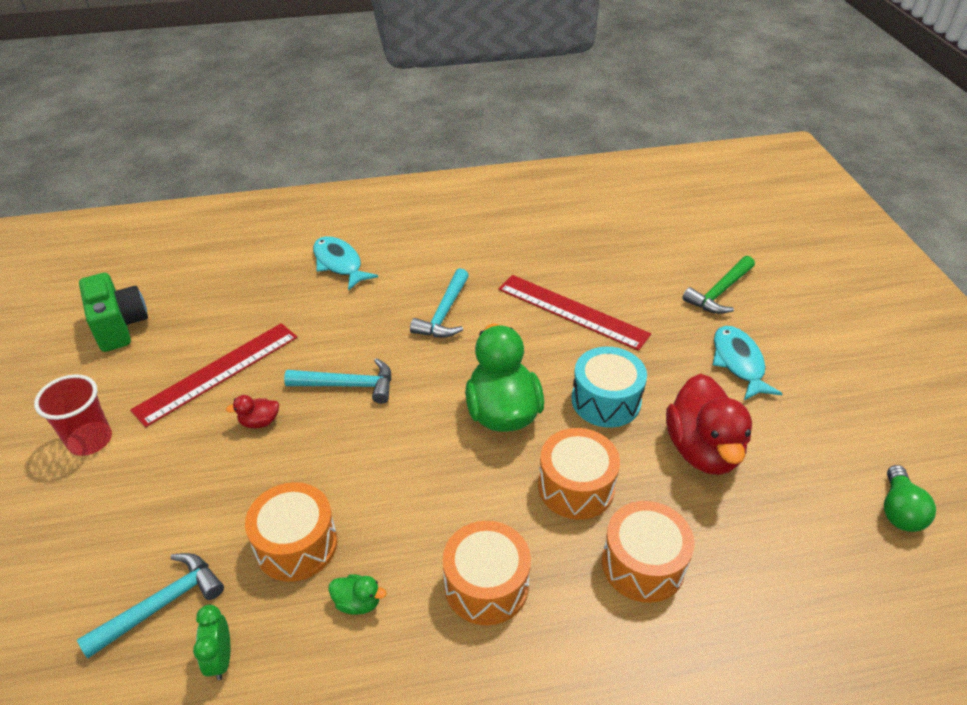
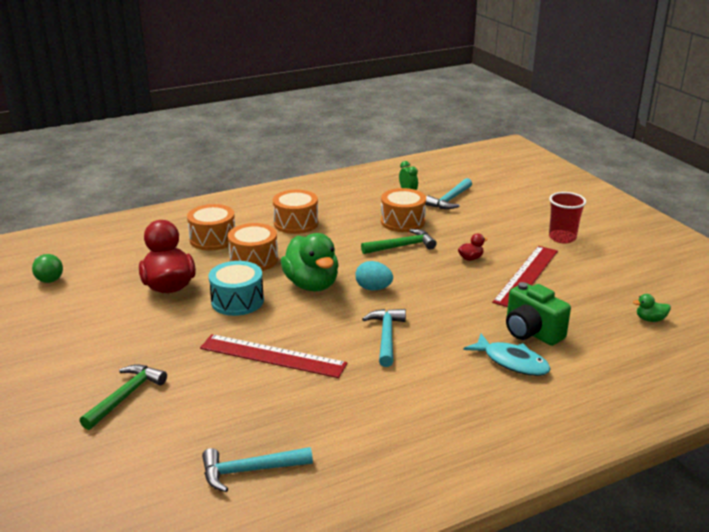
camera: 165 degrees right, 15 degrees down
(120, 326) = (632, 289): green camera -> green camera (531, 333)
(338, 472) = (402, 246): none -> green hammer
(348, 385) = (429, 282): turquoise hammer -> turquoise hammer (250, 470)
(358, 602) = (357, 211): green duck -> green duck (650, 319)
(424, 389) = (373, 288): none -> turquoise egg
(739, 363) = (126, 339): turquoise fish -> none
(899, 510) = (48, 277): green light bulb -> green light bulb turned 150 degrees clockwise

